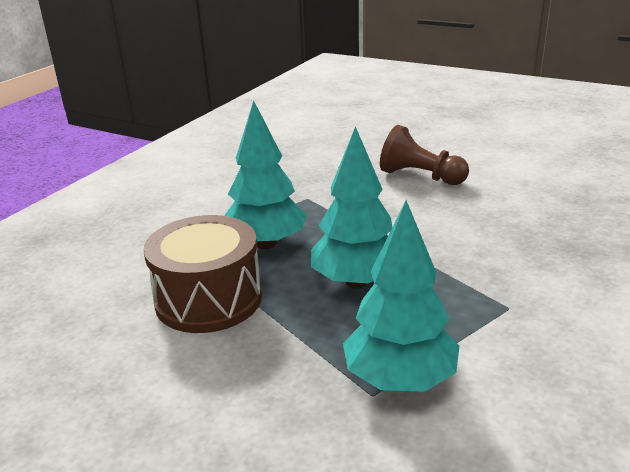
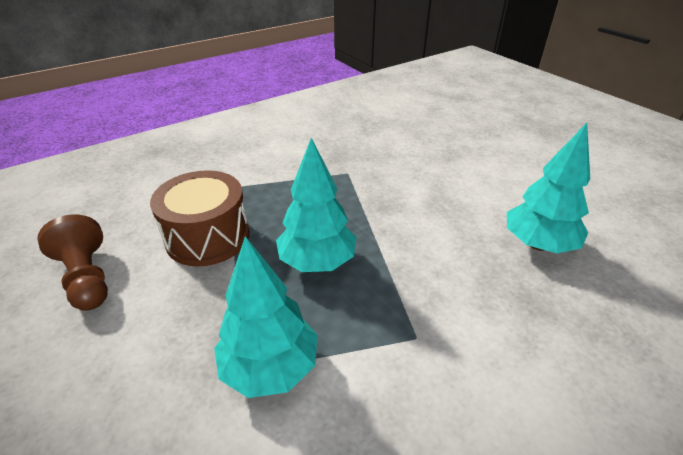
camera: 25 degrees right, 10 degrees up
(266, 244) = (284, 203): turquoise tree -> turquoise tree (538, 244)
(420, 177) = (451, 180): brown pawn -> brown pawn (87, 278)

